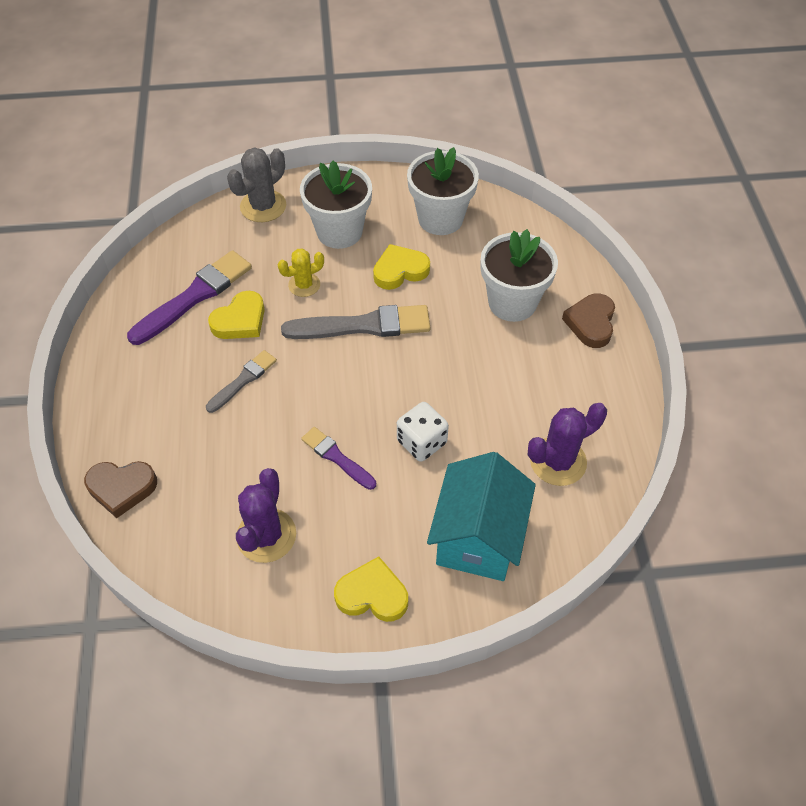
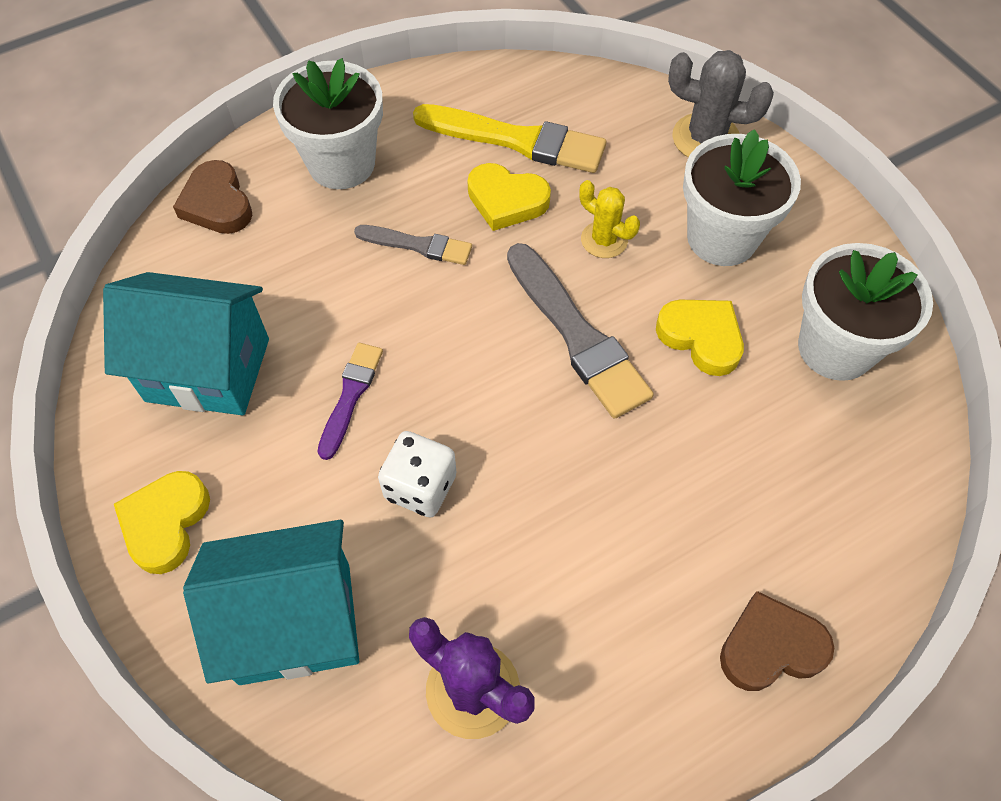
camera: 65 degrees right, 5 degrees up
(194, 296) = (516, 140): purple brush -> yellow brush
(266, 535) = (208, 370): purple cactus -> turquoise house
(372, 594) = (165, 523): yellow heart -> yellow heart turned 150 degrees counterclockwise
(512, 302) = (737, 510): white flower pot -> white flower pot (341, 163)

